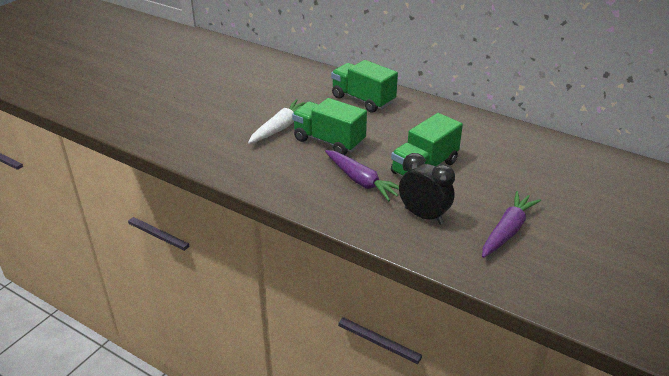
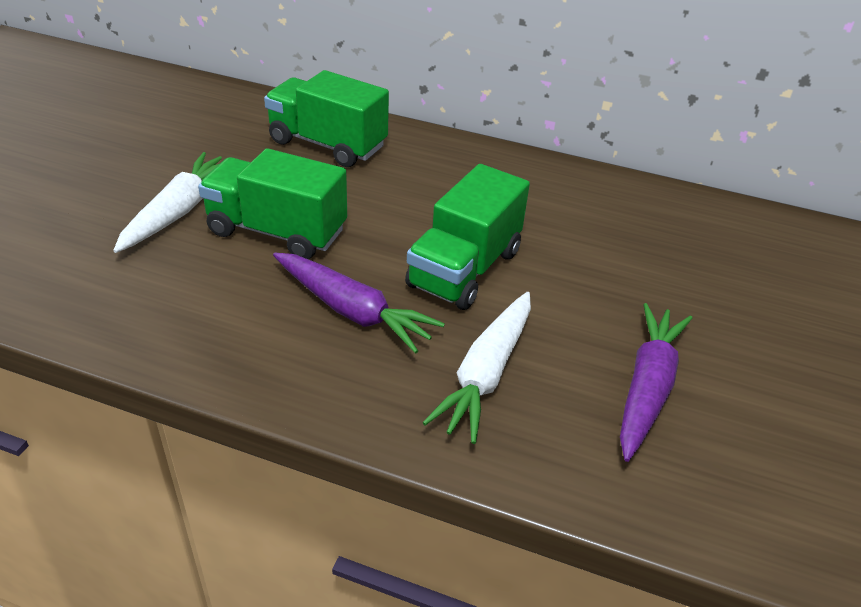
camera: 15 degrees left, 5 degrees up
(423, 216) = (486, 374): black clock -> white carrot

